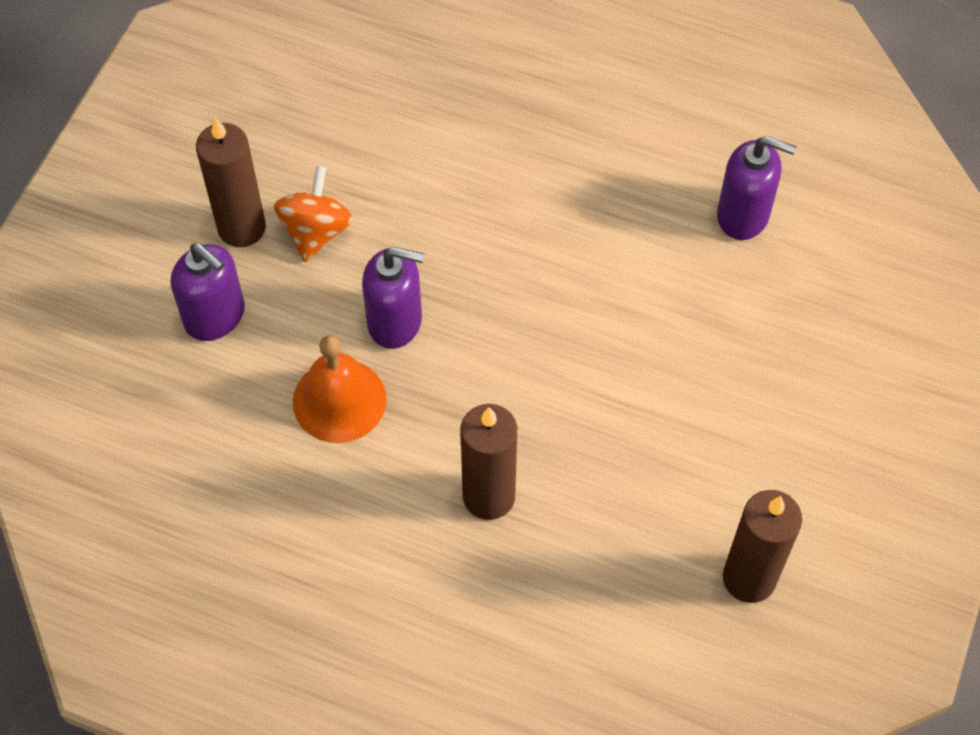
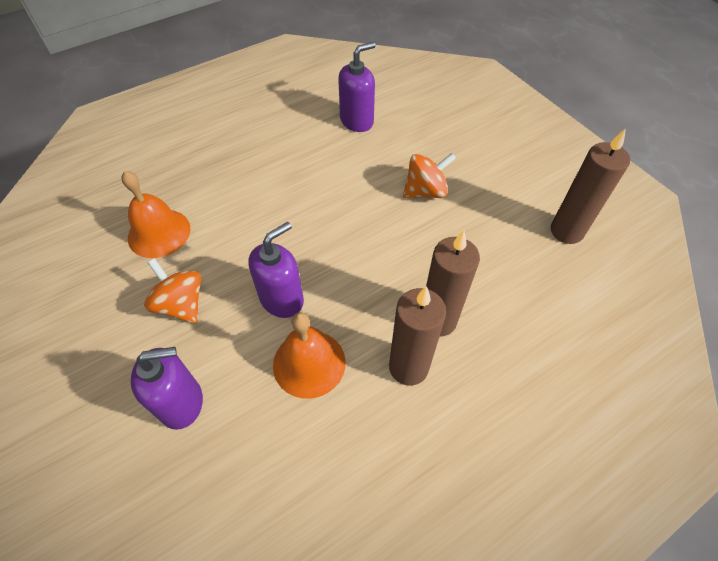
camera: 55 degrees left, 5 degrees down
(242, 228) = (135, 345): brown candle -> brown candle (408, 367)
(385, 137) = (159, 233): none -> orange bell
(680, 373) = (425, 191): none -> orange spinning top

